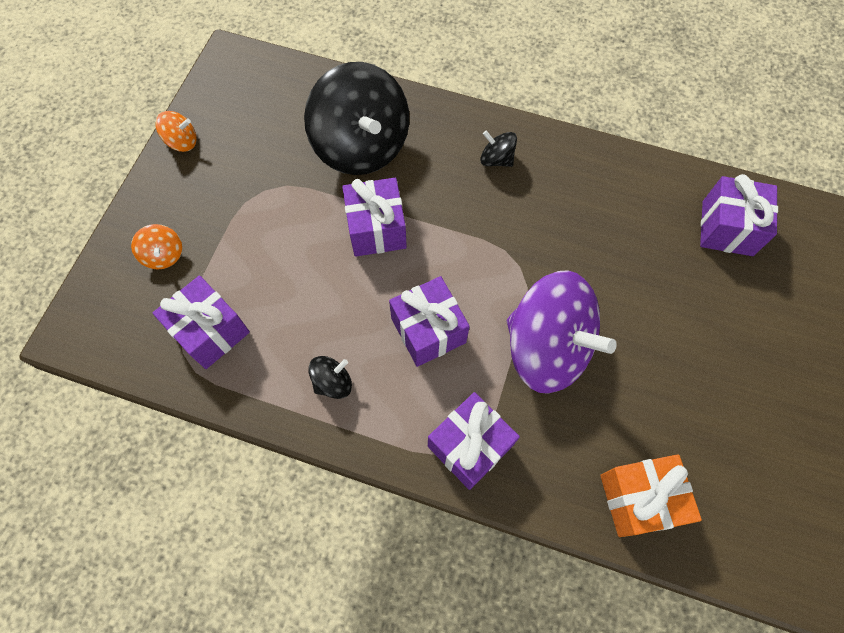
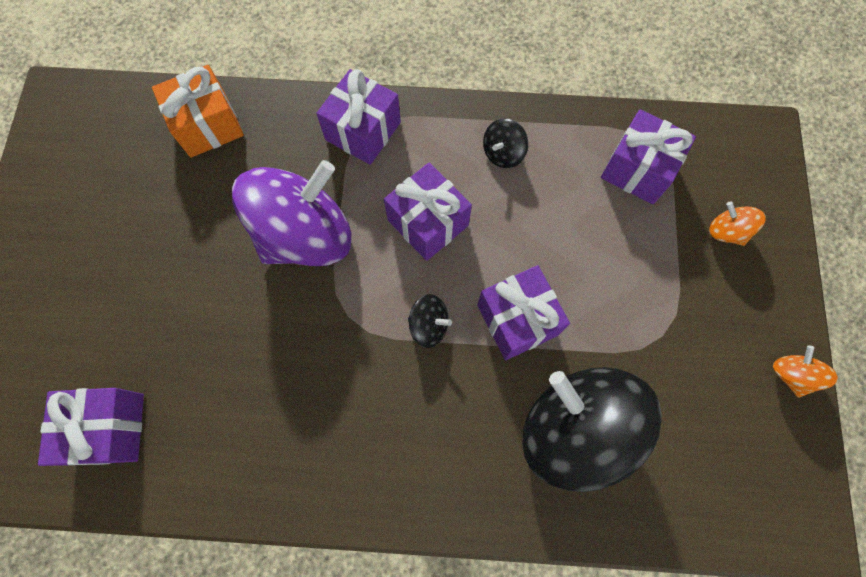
camera: 165 degrees right, 5 degrees up
(182, 142) = (791, 375): orange spinning top -> orange spinning top turned 105 degrees clockwise
(496, 159) = (402, 455): black spinning top -> black spinning top (429, 325)
(547, 348) = (305, 234): purple spinning top -> purple spinning top turned 120 degrees clockwise

